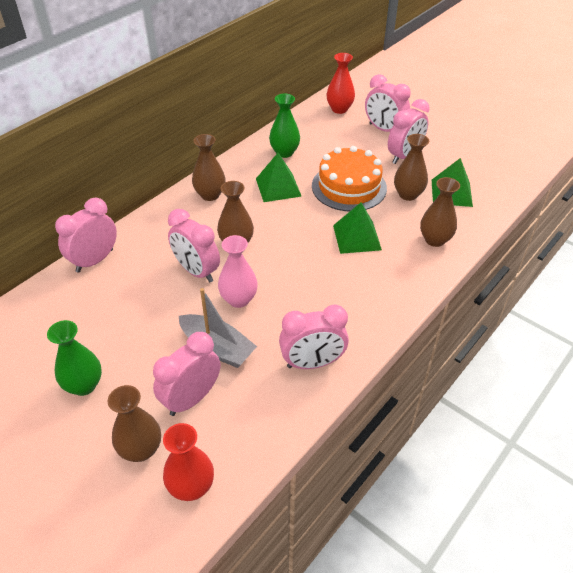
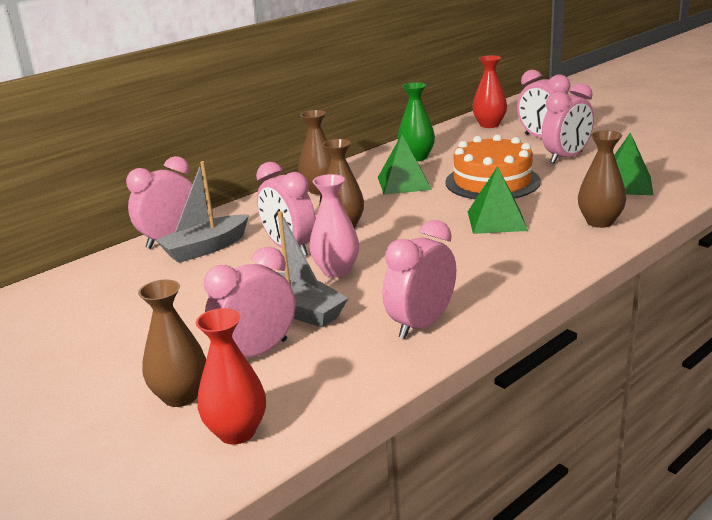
camera: 10 degrees right, 20 degrees down
(84, 385) = (126, 339): green vase -> none
(127, 271) = (205, 248): none -> grey boat
(312, 363) = (421, 324): pink clock -> pink clock turned 135 degrees clockwise
(408, 194) = (568, 186): brown vase -> none

